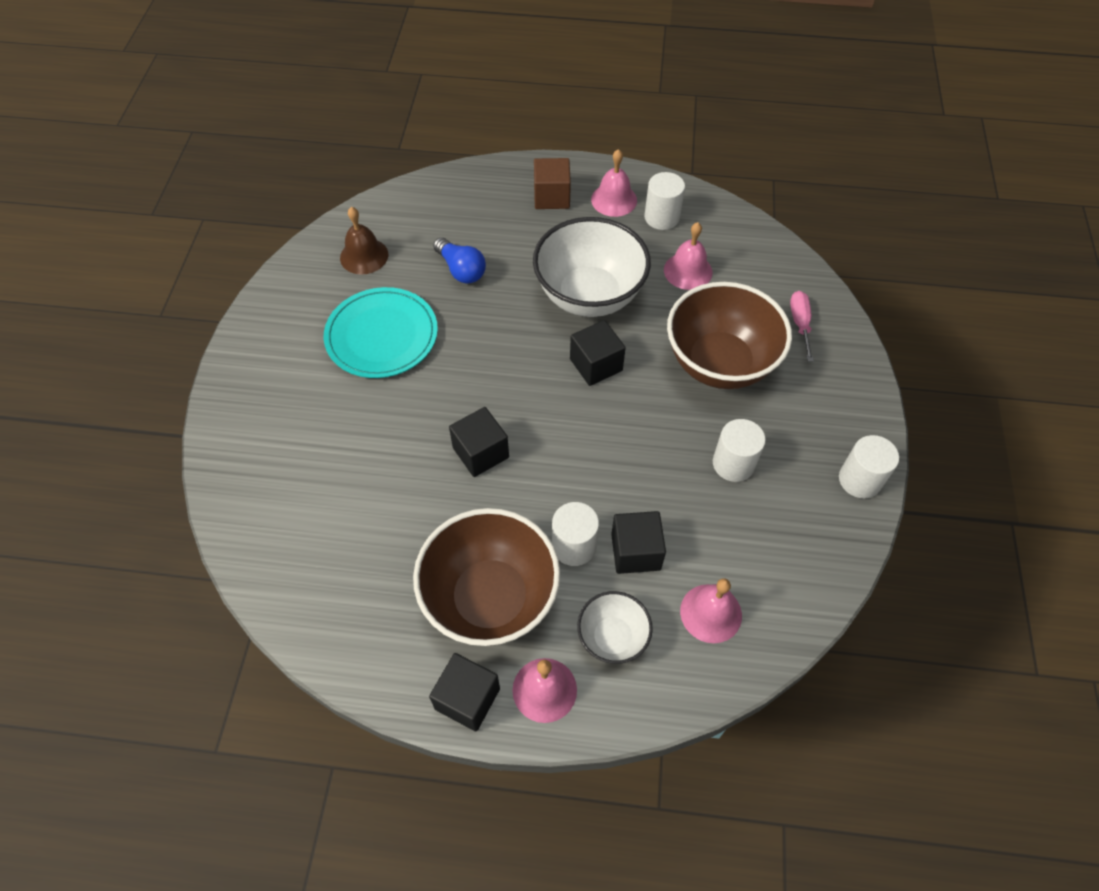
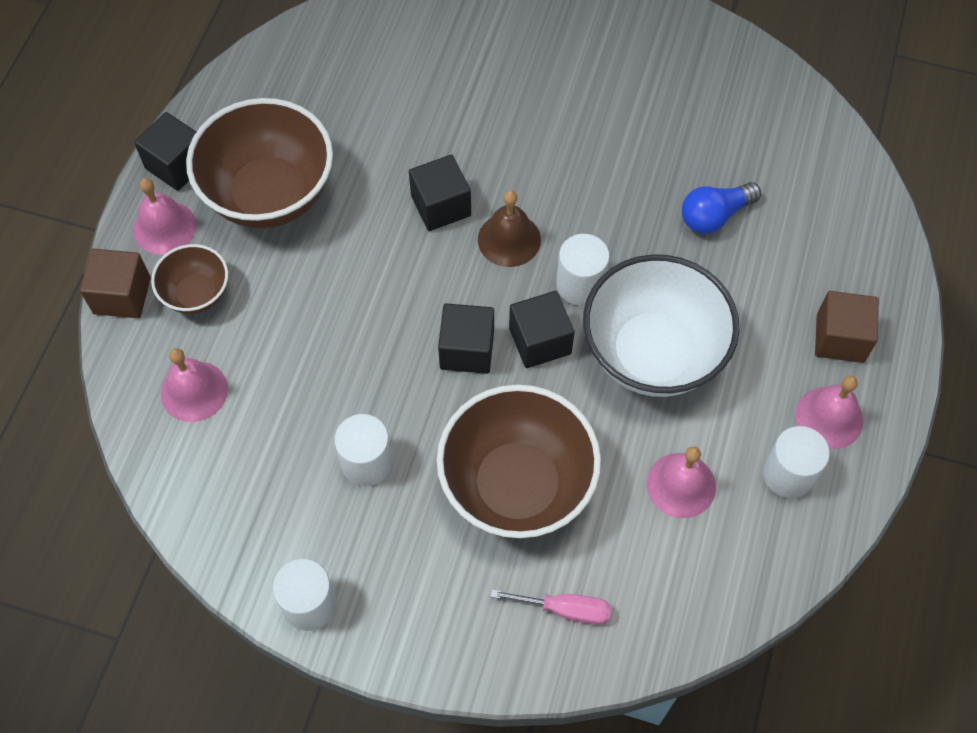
camera: 100 degrees right, 5 degrees up
(364, 256) = (749, 117): brown bell -> brown bell (509, 239)
(382, 336) = (621, 127): turquoise plate -> none
(574, 546) = (306, 277): white cylinder -> white cylinder (580, 285)
(612, 637) = (197, 294): white bowl -> brown bowl
(630, 709) = (122, 295): none -> brown cube
(635, 552) = (283, 334): black cube -> black cube (467, 350)

